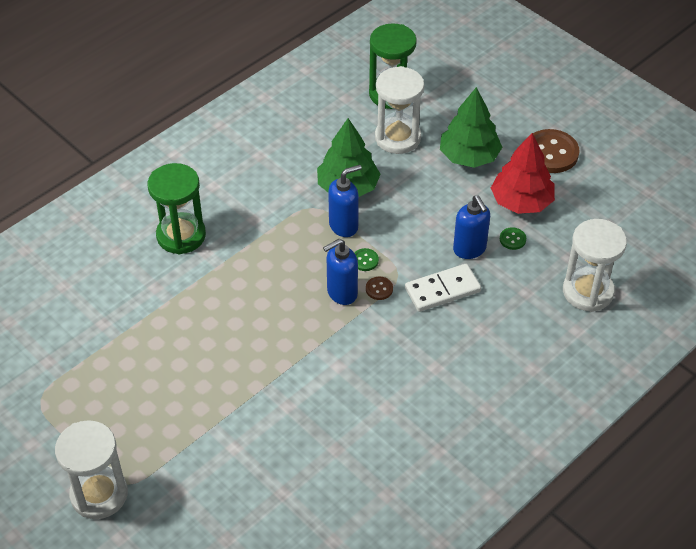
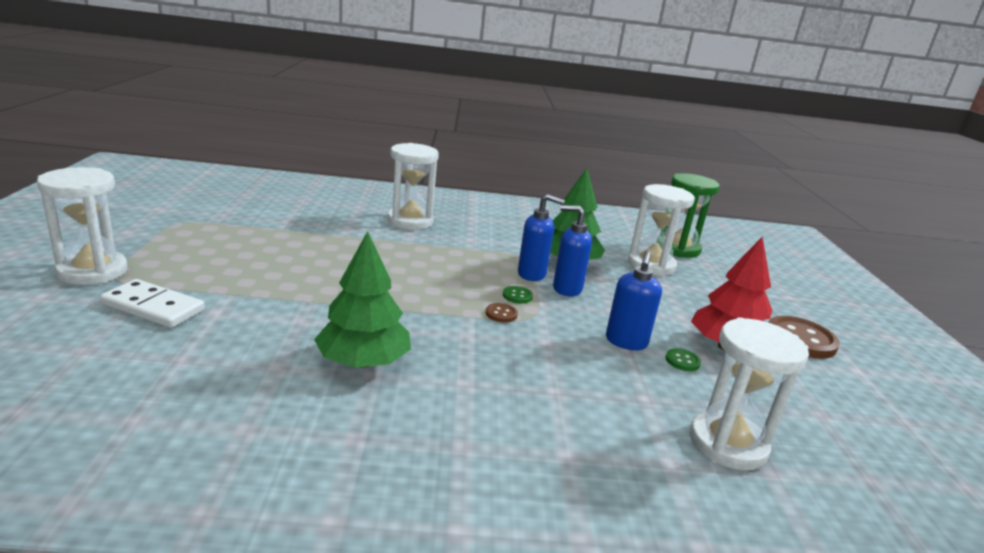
camera: 40 degrees right, 25 degrees down
(181, 235) = (410, 221): green hourglass -> white hourglass
(341, 293) = (466, 298): blue soap dispenser -> blue soap dispenser (566, 289)
(442, 290) = (558, 347): white domino -> white domino (153, 307)
(469, 156) = (705, 301): green tree -> green tree (363, 362)

